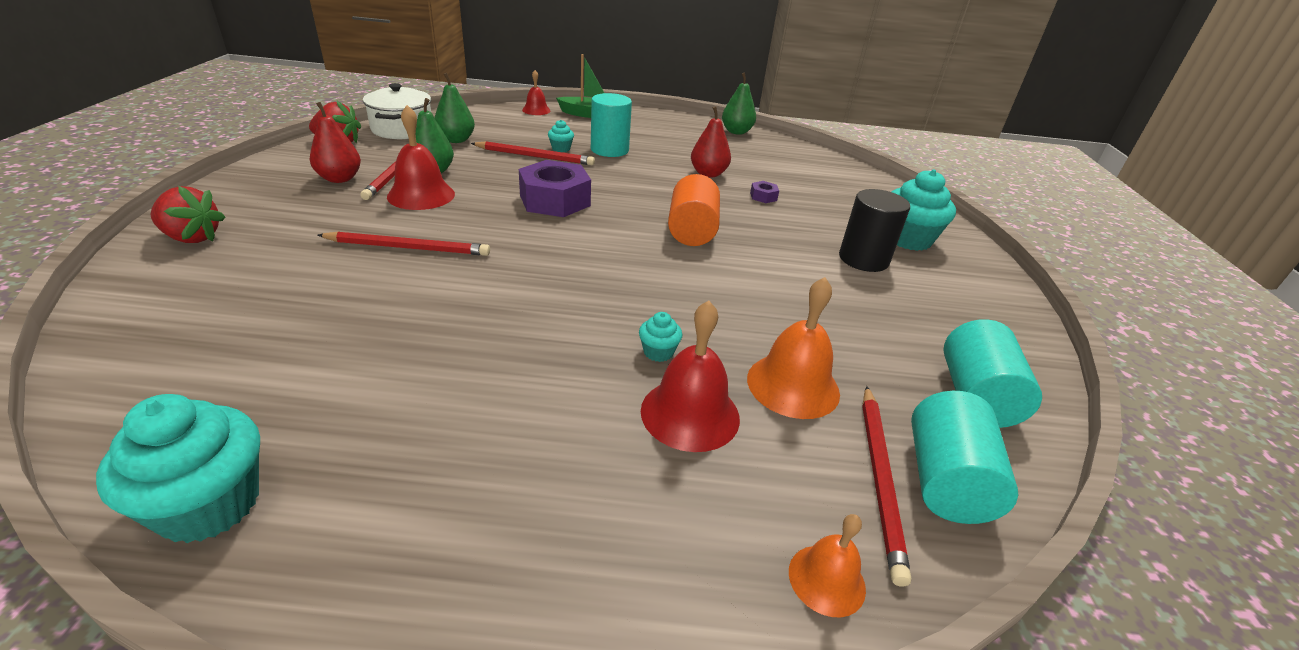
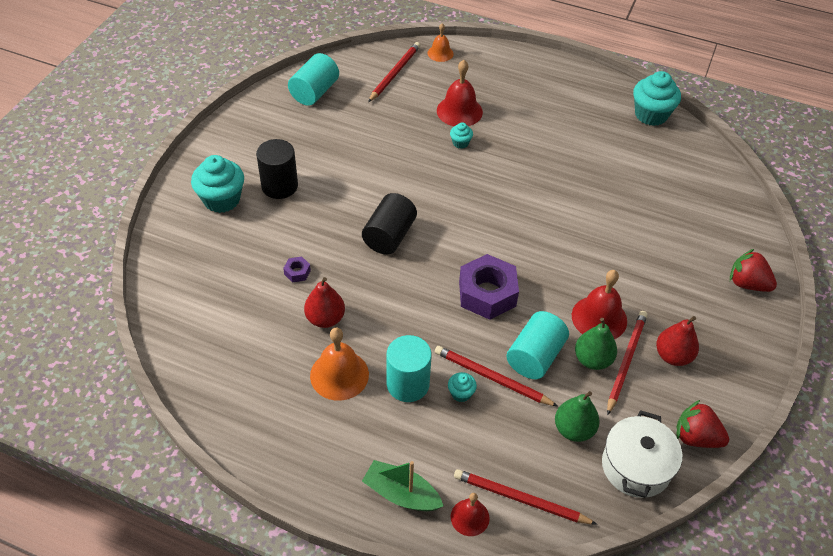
camera: 160 degrees left, 15 degrees up
(408, 248) = (600, 249): red pencil -> red pencil (520, 499)
(692, 231) = (389, 236): orange cylinder -> black cylinder
(736, 132) = (227, 415): green pear -> none
(793, 385) = (401, 114): orange bell -> orange bell (339, 375)
(945, 481) = (368, 67): turquoise cylinder -> turquoise cylinder (535, 356)

